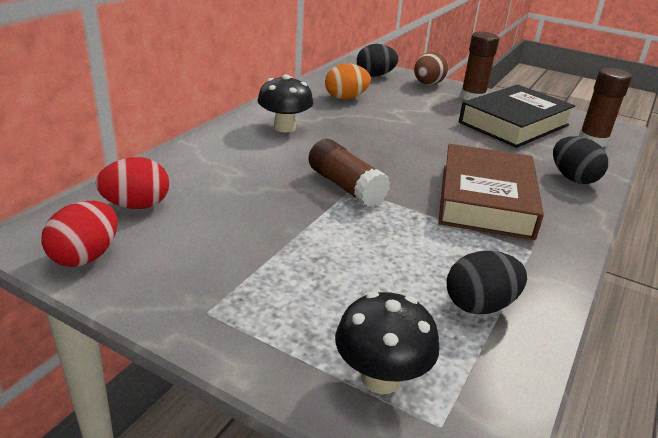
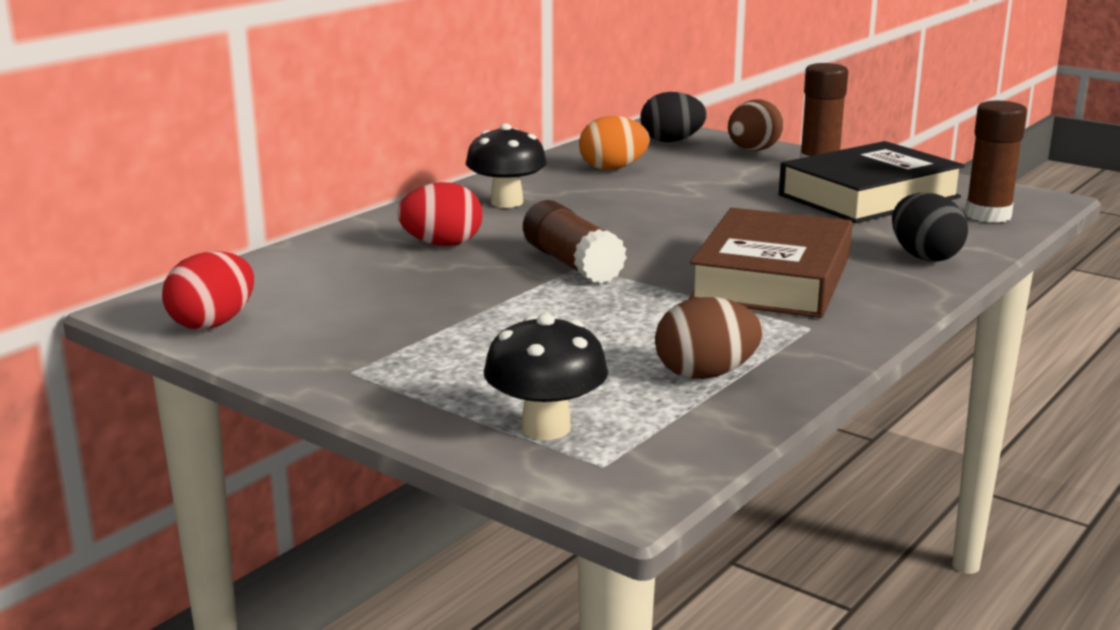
camera: 10 degrees right, 10 degrees down
(137, 205) = (283, 279): red egg -> red egg (442, 244)
(479, 305) = (705, 374): black egg -> brown egg

